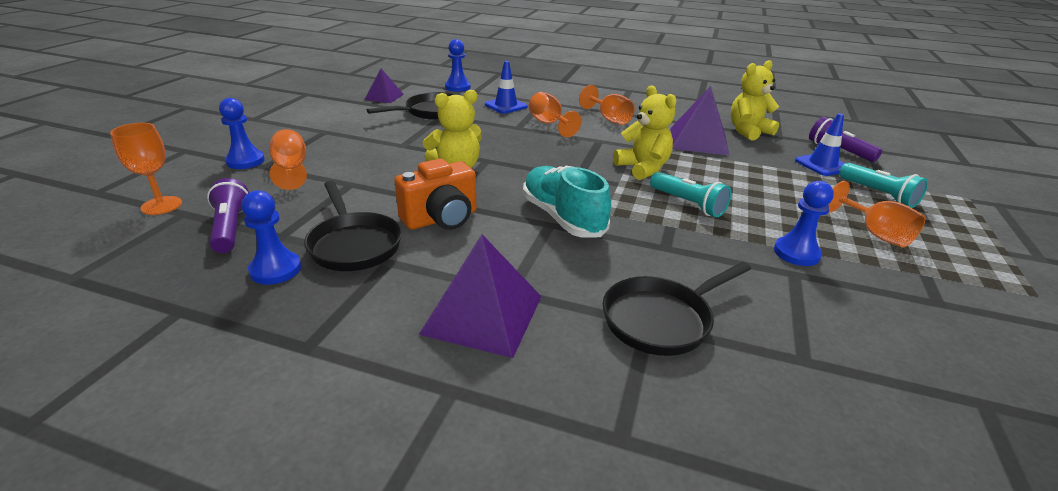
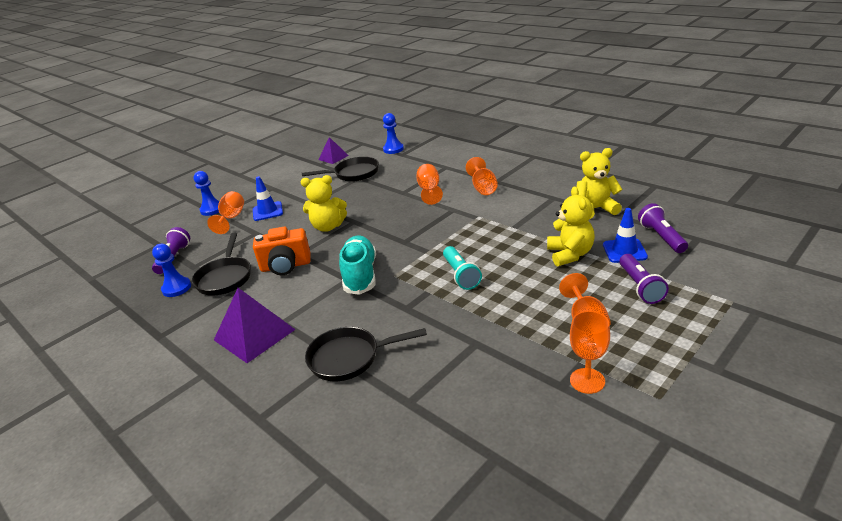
camera: 30 degrees right, 0 degrees up
(161, 205) = (152, 238): orange goblet -> orange goblet (587, 381)
(506, 106) = (413, 170): blue traffic cone -> blue traffic cone (267, 211)
(643, 168) = (460, 239): yellow teddy bear -> yellow teddy bear (570, 254)
(698, 141) = (536, 216): purple pyramid -> none
(796, 253) = (497, 328): blue pawn -> none
(878, 194) = (640, 286): turquoise flashlight -> purple flashlight

